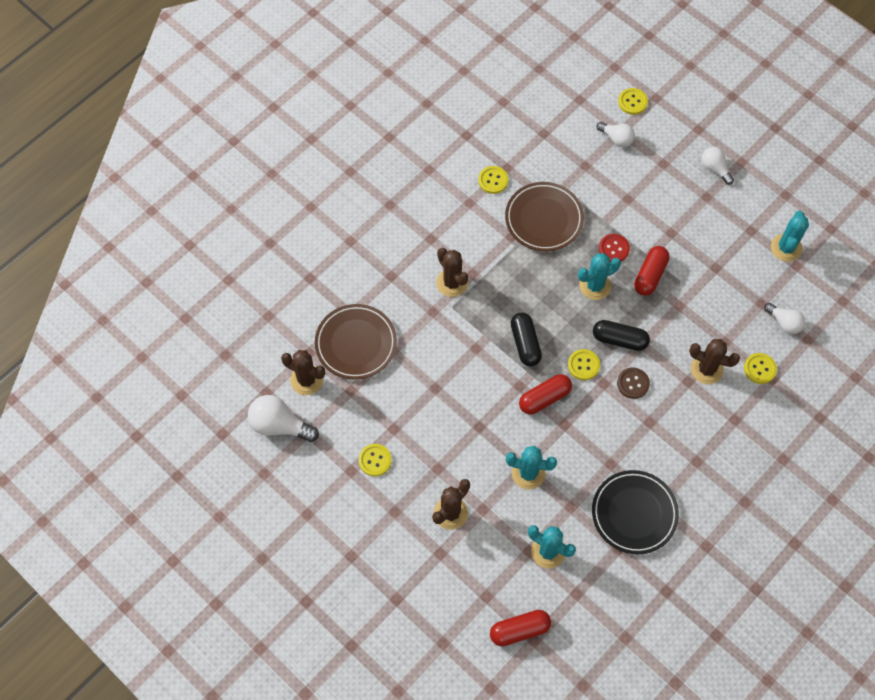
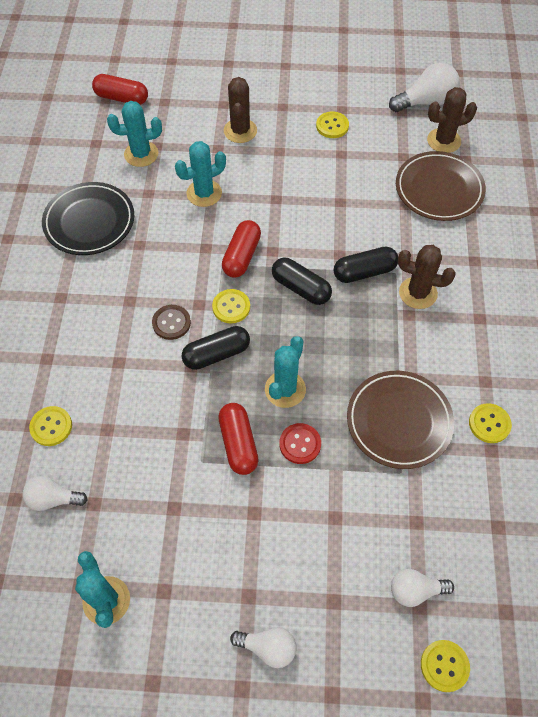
camera: 140 degrees right, 5 degrees down
(472, 323) = (364, 272): none -> black capsule
(519, 630) = (122, 98): red capsule -> red capsule turned 75 degrees clockwise
(706, 369) = (107, 387): brown cactus -> none

